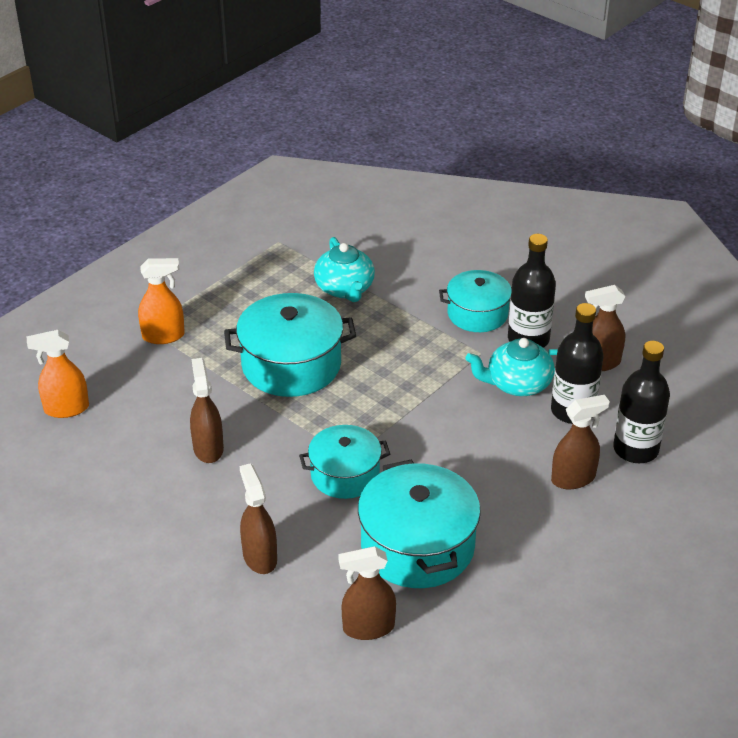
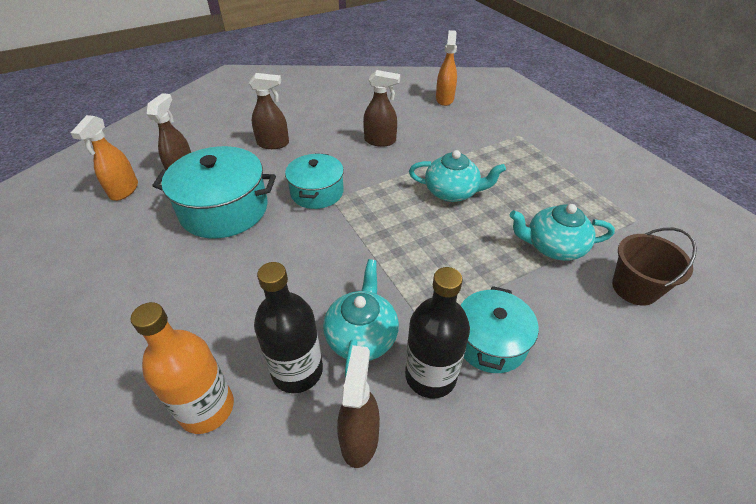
camera: 110 degrees right, 5 degrees up
(163, 336) = (507, 141): orange spray bottle -> orange spray bottle (124, 190)
(291, 365) = (452, 192): turquoise pot -> turquoise teapot
(373, 244) = (634, 288): none -> brown bucket
(573, 478) = (212, 331): brown spray bottle -> none
(635, 449) = (207, 408): black bottle -> orange bottle

